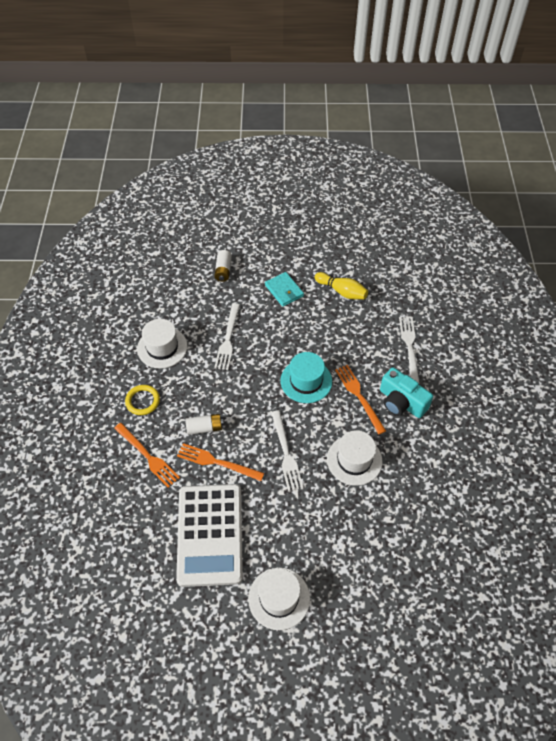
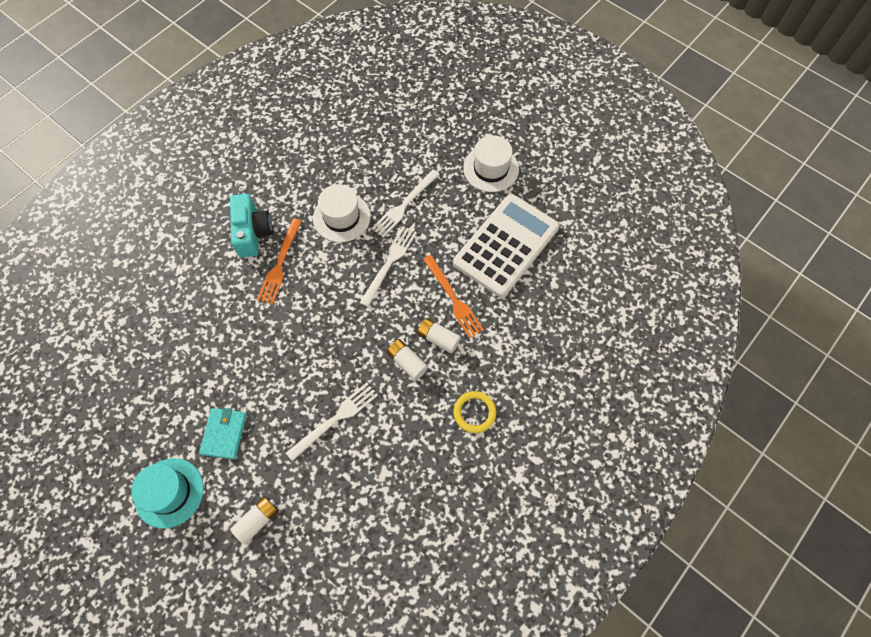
camera: 140 degrees left, 10 degrees up
(147, 456) = (509, 350): orange fork -> none
(162, 347) = (409, 464): white hat -> none
(213, 399) = (407, 362): none -> white battery
(306, 381) = (308, 313): turquoise hat -> turquoise hat (169, 492)
(342, 291) = (172, 383): yellow bowling pin -> none
(409, 347) = (185, 274): white fork -> white fork (404, 205)

